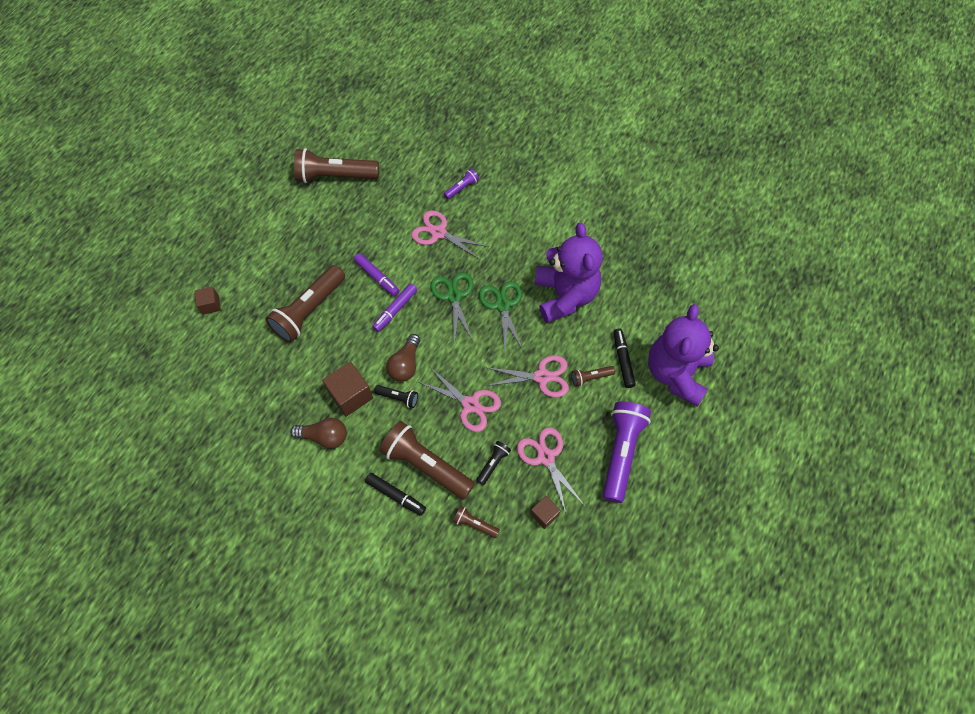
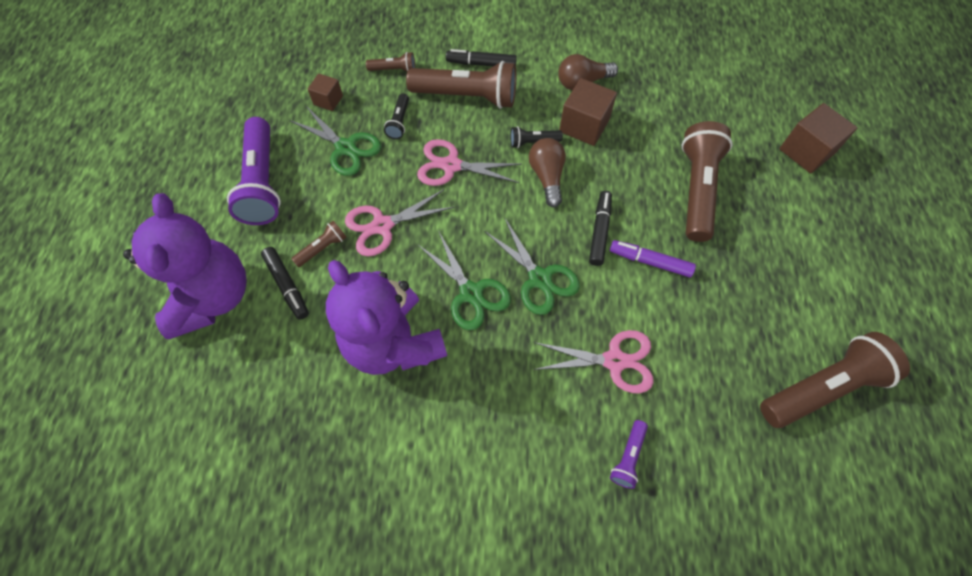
camera: 155 degrees right, 0 degrees up
(210, 305) = (806, 151): brown cube -> brown cube, size x1.71
(395, 310) = (599, 231): purple marker -> black marker
(546, 457) = (345, 148): pink scissors -> green scissors

